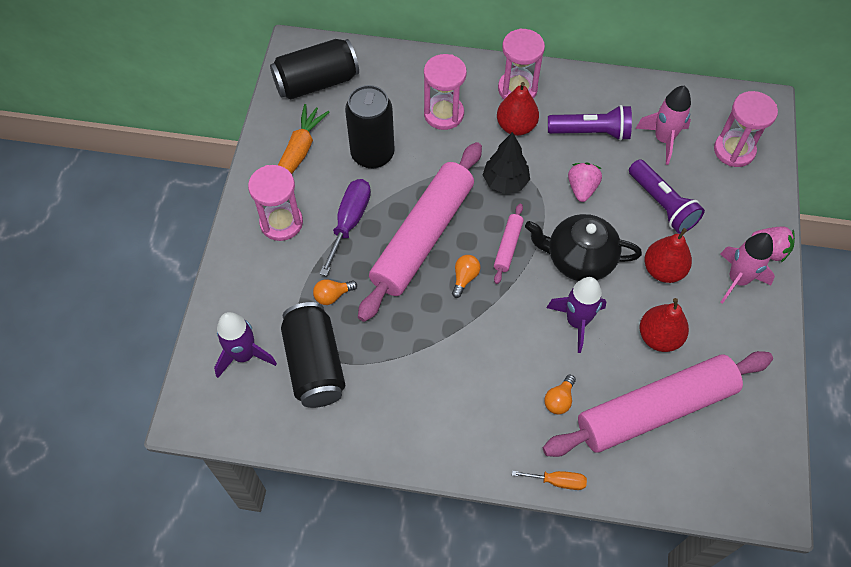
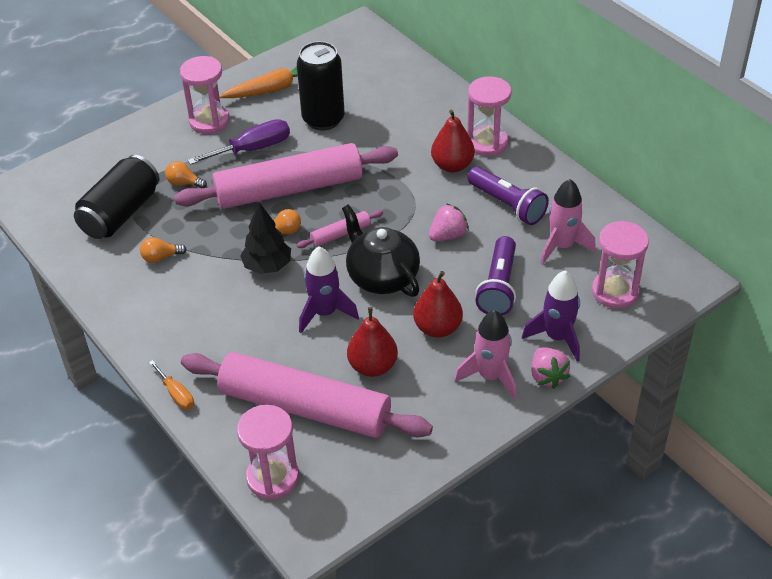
camera: 45 degrees right, 15 degrees down
(244, 355) = (87, 179): purple rocket -> purple rocket (557, 337)
(316, 82) = (344, 55): black can -> none
(443, 114) = (408, 125): pink hourglass -> pink hourglass (272, 477)
(505, 182) = (394, 194): black tree -> black tree (267, 266)
(559, 400) = (245, 349): orange light bulb -> orange light bulb (161, 257)

